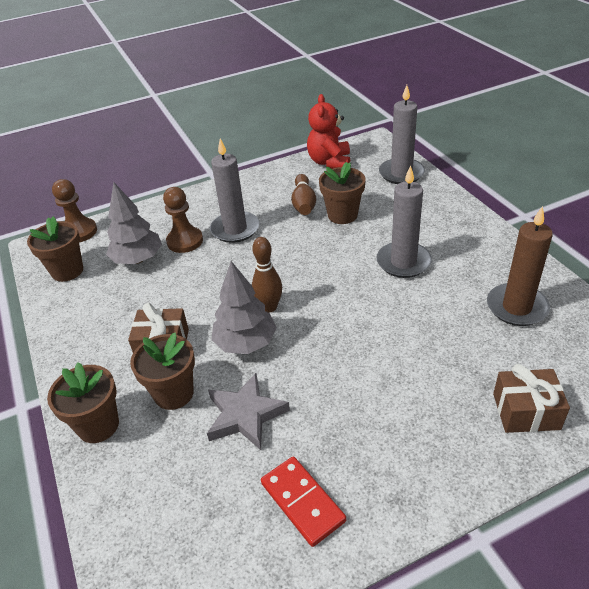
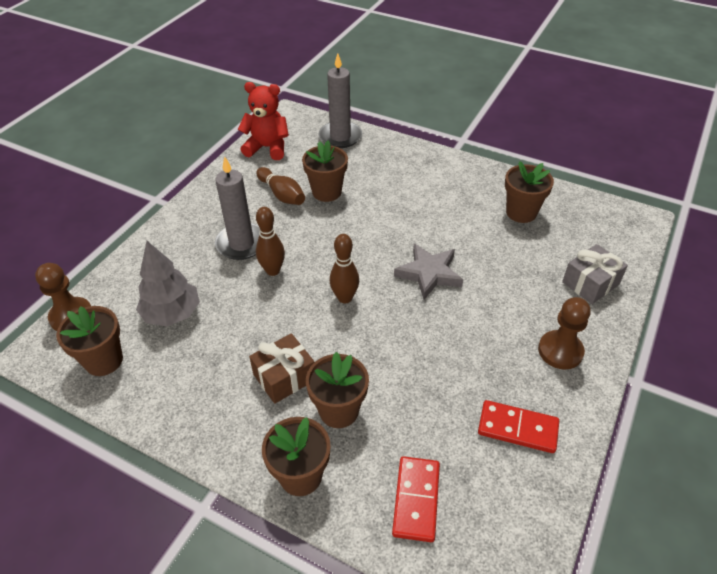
camera: 40 degrees left, 5 degrees up
(156, 502) = (416, 499): none -> red domino
(185, 241) = (203, 275): brown pawn -> brown pawn (560, 351)
(237, 260) = (273, 270): none -> brown bowling pin
(245, 343) = (356, 337): grey tree -> none
(245, 415) = (414, 393): grey star -> grey star (429, 273)
(329, 162) = (267, 148): red teddy bear -> red teddy bear turned 135 degrees clockwise
(403, 262) = (413, 212): grey candle -> none
(516, 307) = (521, 212): brown candle -> brown flower pot
(526, 411) = (590, 283): brown gift -> grey gift

